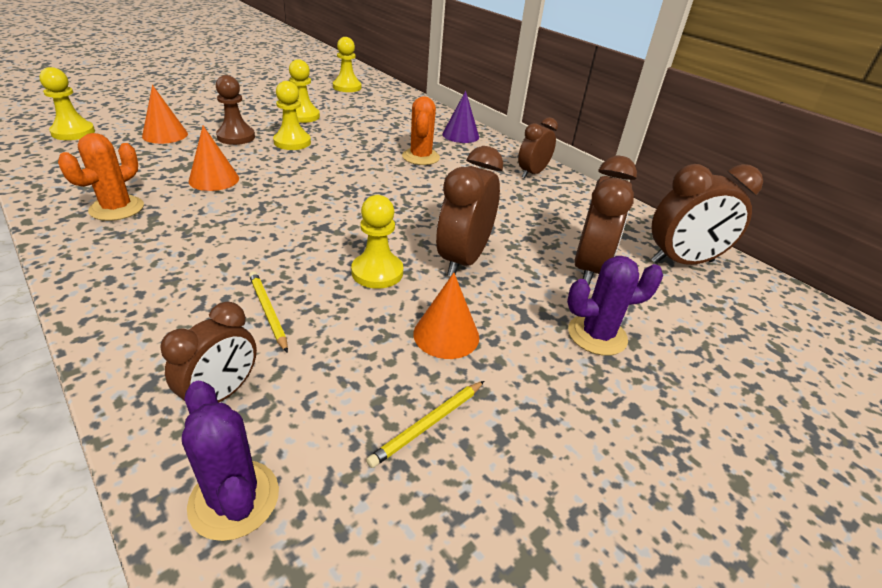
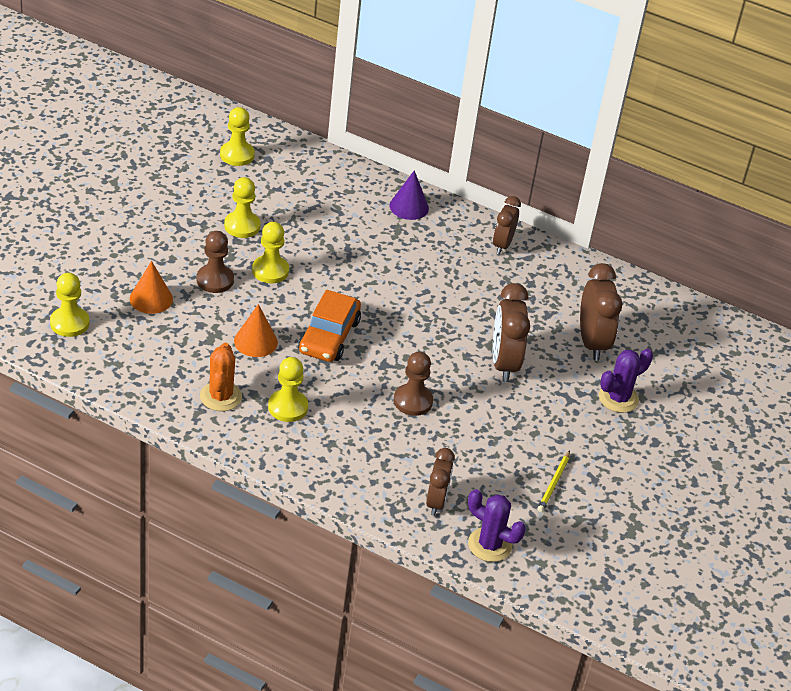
camera: 25 degrees left, 5 degrees up
(268, 312) = (413, 446): yellow pencil -> none
(290, 192) = (329, 336): none -> orange car
(318, 266) = (413, 401): none -> brown pawn
(377, 272) = (455, 394): yellow pawn -> yellow pawn (288, 407)
(420, 157) = (396, 254): orange cactus -> none
(446, 335) = (530, 427): orange cone -> none
(682, 262) = (653, 315): brown clock -> none

